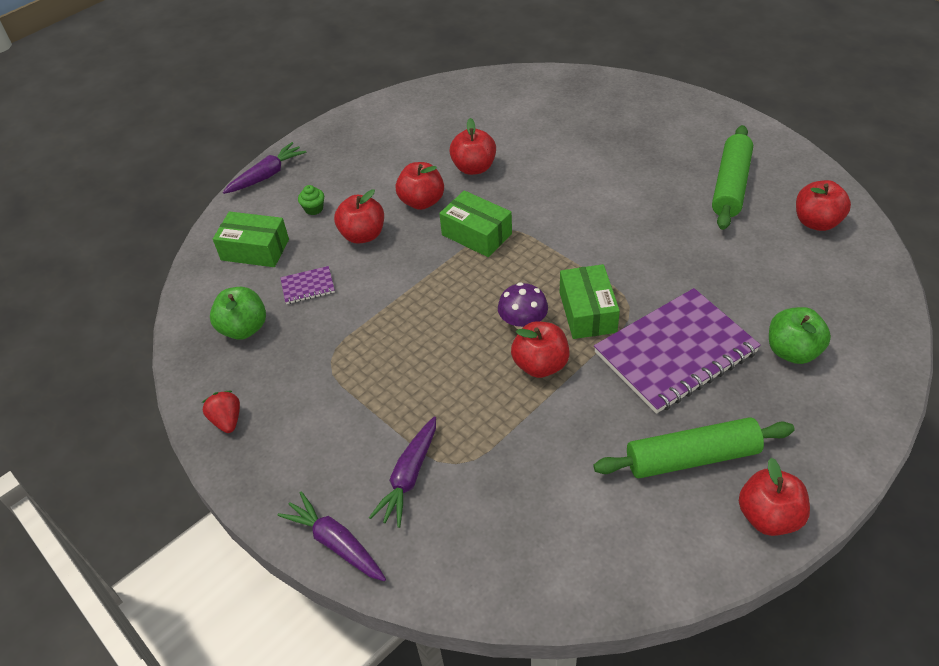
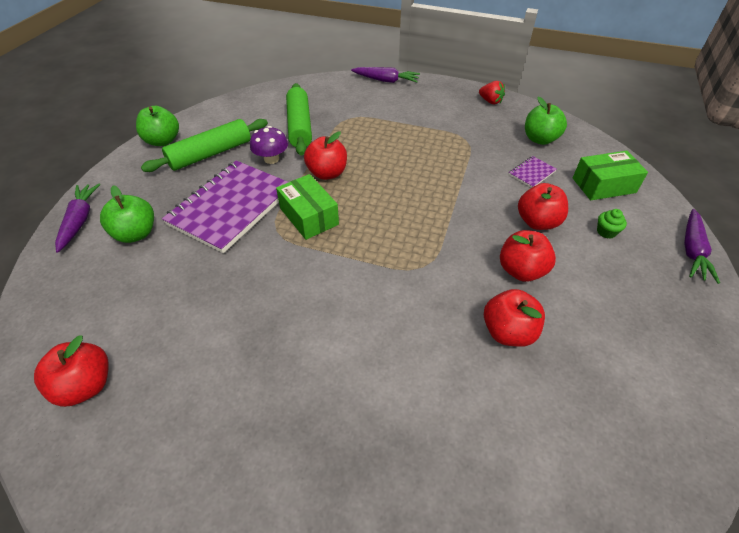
camera: 150 degrees right, 0 degrees up
(409, 477) = (370, 107): purple carrot -> purple carrot (80, 220)
(476, 234) = (442, 253): green box -> none
(523, 322) = (355, 195): purple mushroom -> purple mushroom (271, 159)
(730, 185) = (192, 412): green rolling pin -> green rolling pin (299, 126)
(768, 516) = (163, 141): red apple -> green apple

